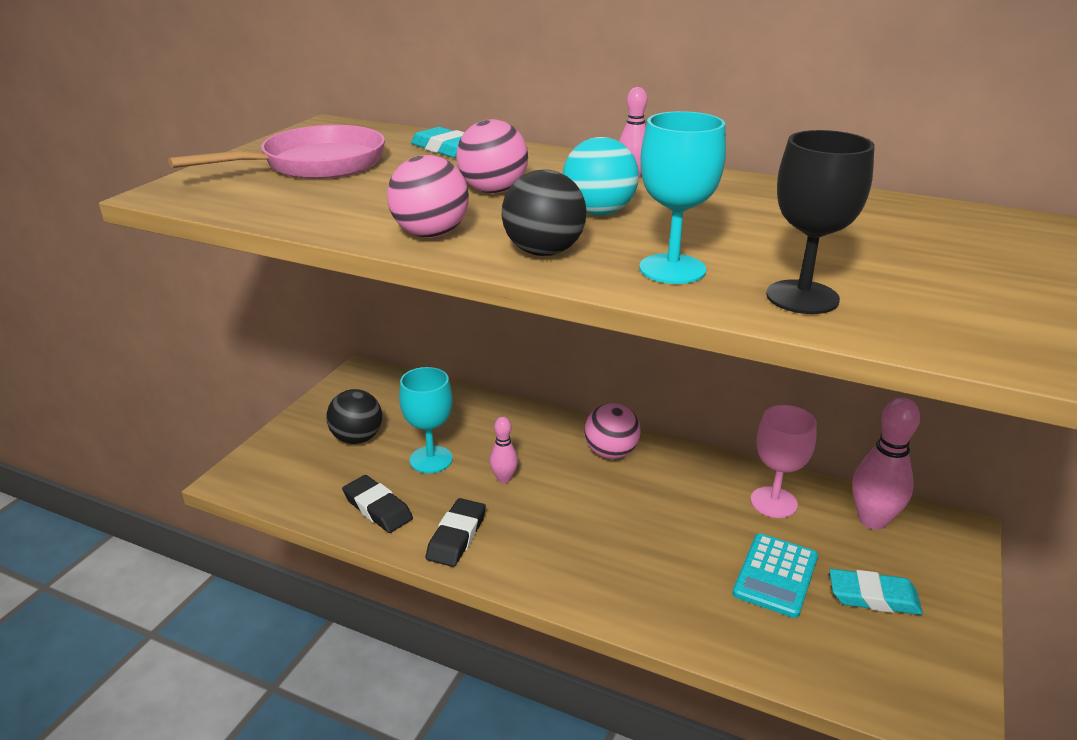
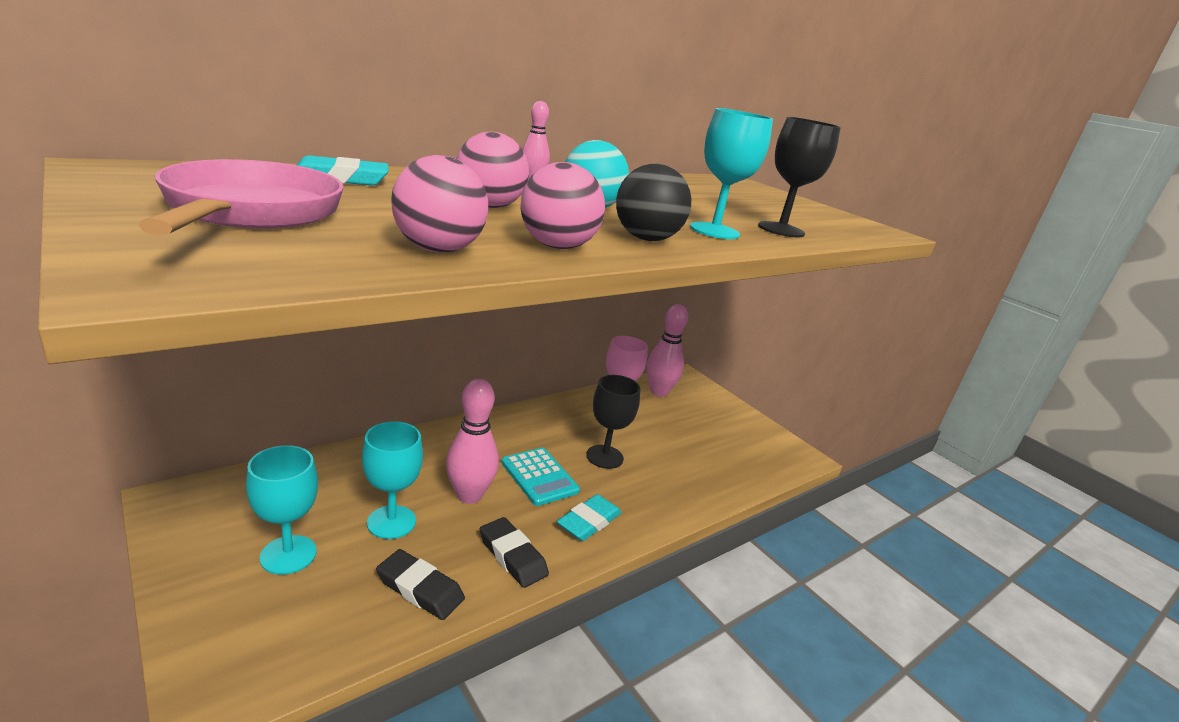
camera: 65 degrees left, 5 degrees down
(357, 438) = (288, 555): black ball -> turquoise goblet
(377, 508) = (420, 588): black eraser -> black eraser turned 45 degrees clockwise
(504, 479) = (469, 495): pink bowling pin -> pink bowling pin, size x1.83
(611, 453) = (501, 434): pink ball -> pink ball (438, 250)
(669, 531) = (604, 457): none -> black goblet
(775, 575) = (675, 444): turquoise calculator -> turquoise calculator (539, 477)
(873, 597) = (713, 426): turquoise eraser -> turquoise eraser (589, 522)

